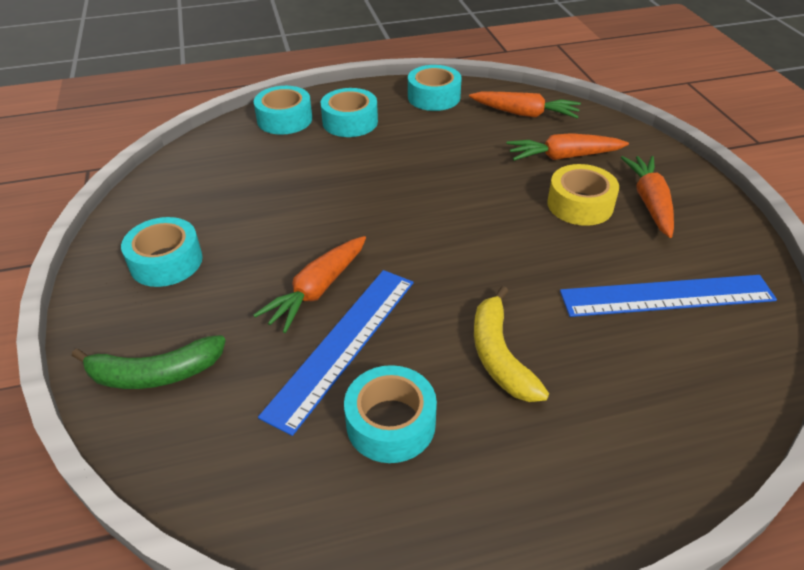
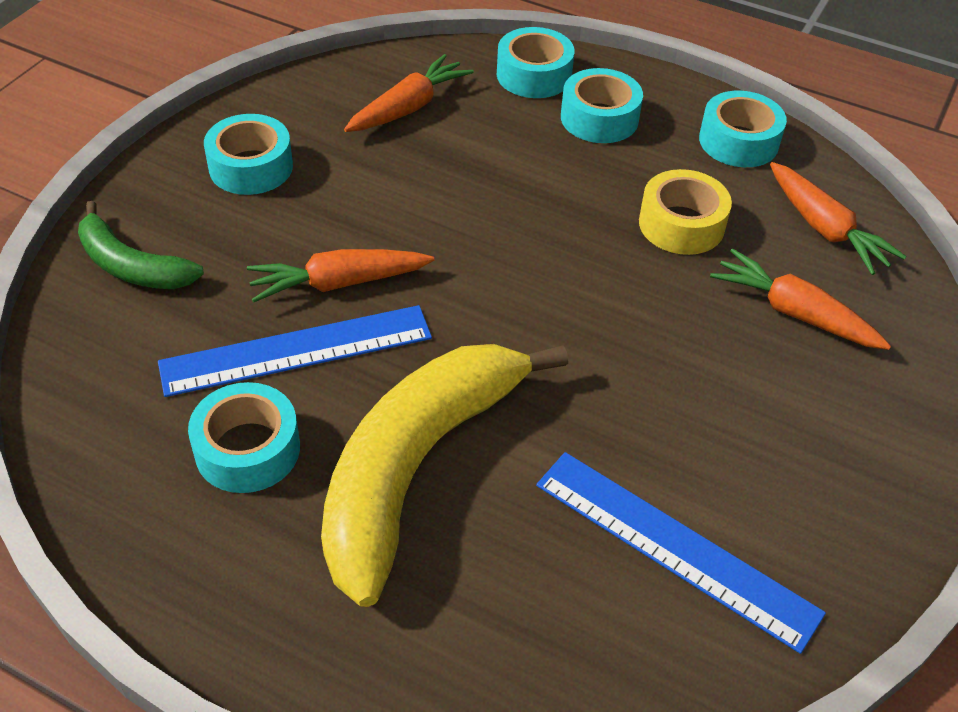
camera: 40 degrees right, 5 degrees up
(499, 355) = (416, 467): yellow banana -> yellow banana, size x1.89
(580, 205) = (728, 381): yellow tape -> yellow tape (681, 224)
(650, 202) = (821, 437): orange carrot -> orange carrot (409, 107)

